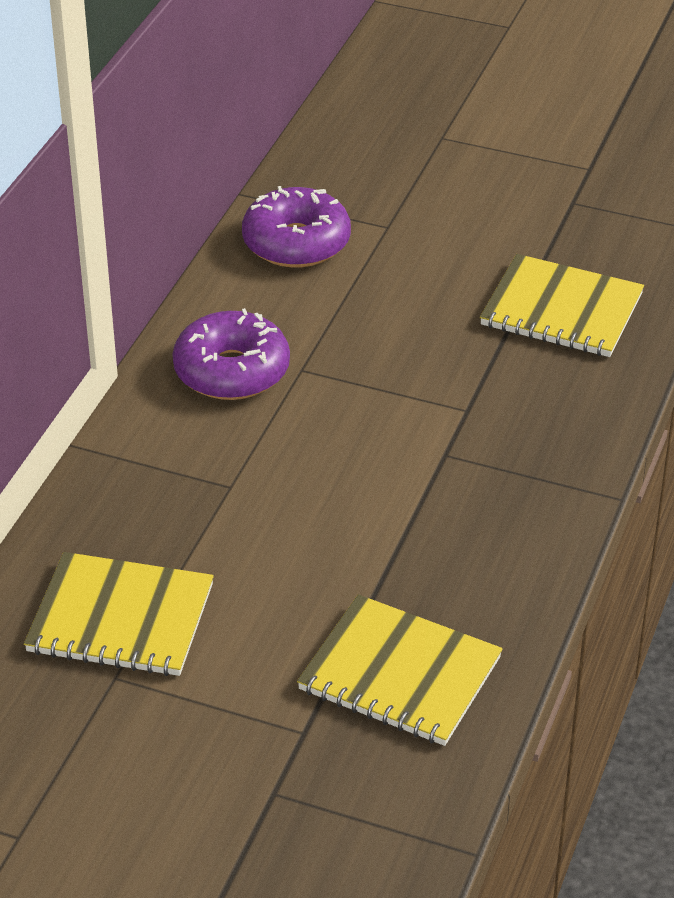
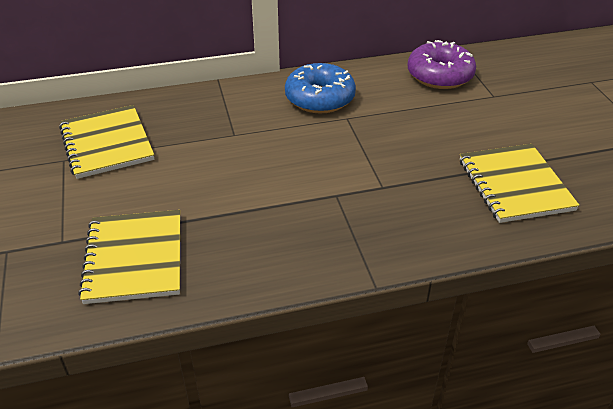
camera: 55 degrees right, 0 degrees up
(232, 371) = (320, 98): purple donut -> blue donut

